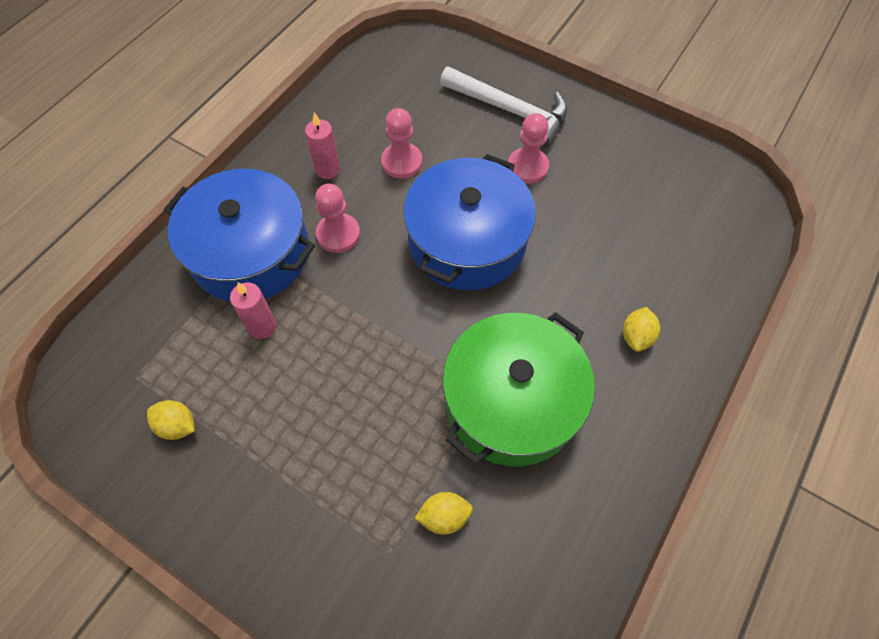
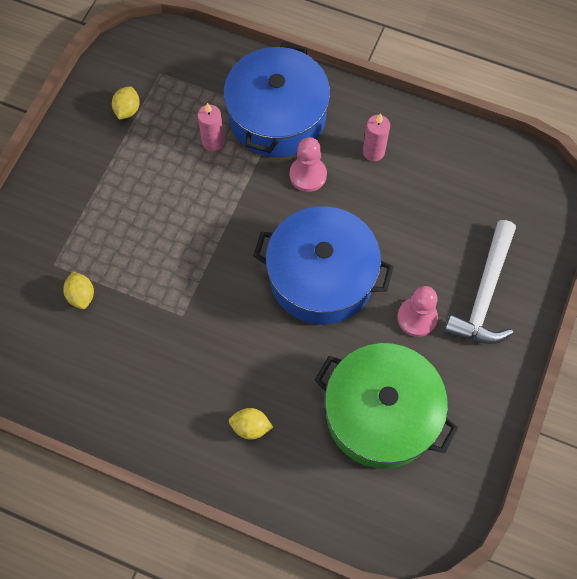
camera: 80 degrees right, 5 degrees up
(401, 162) = (396, 209): pink pawn -> none
(512, 402) = (176, 331): green pot -> green pot (381, 414)

